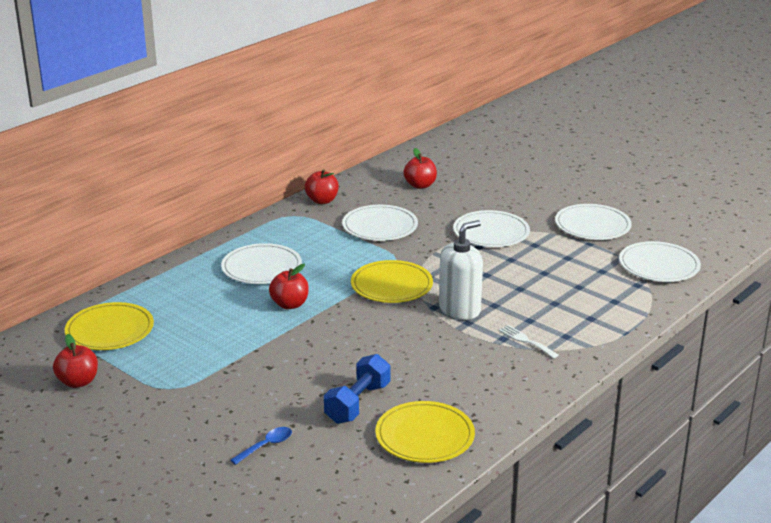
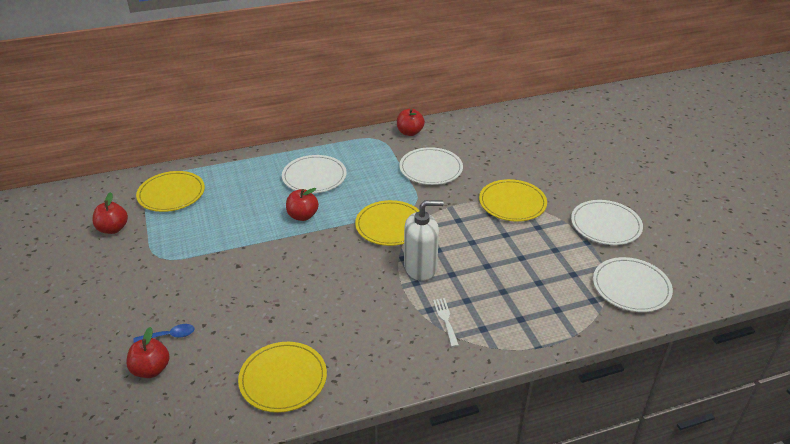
camera: 30 degrees right, 10 degrees up
(357, 403) = (265, 325): blue dumbbell -> none
(420, 185) = (495, 141): red apple -> red apple (151, 369)
(491, 232) = (512, 203): white plate -> yellow plate

